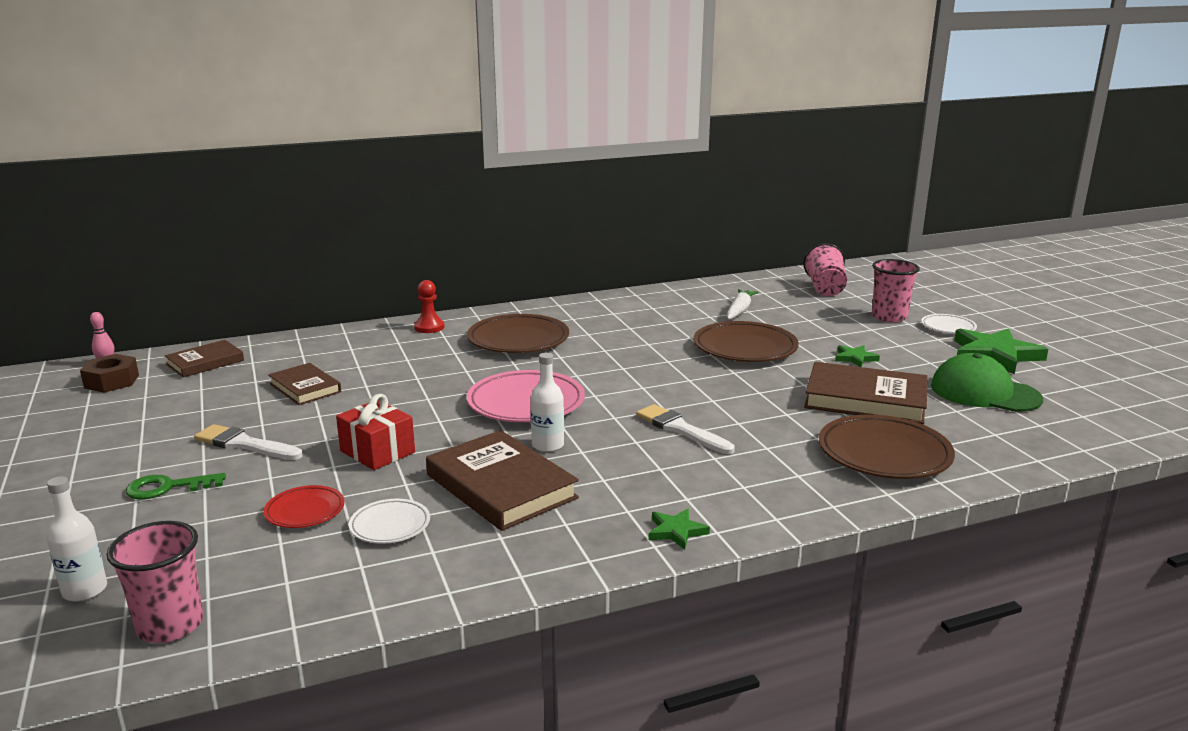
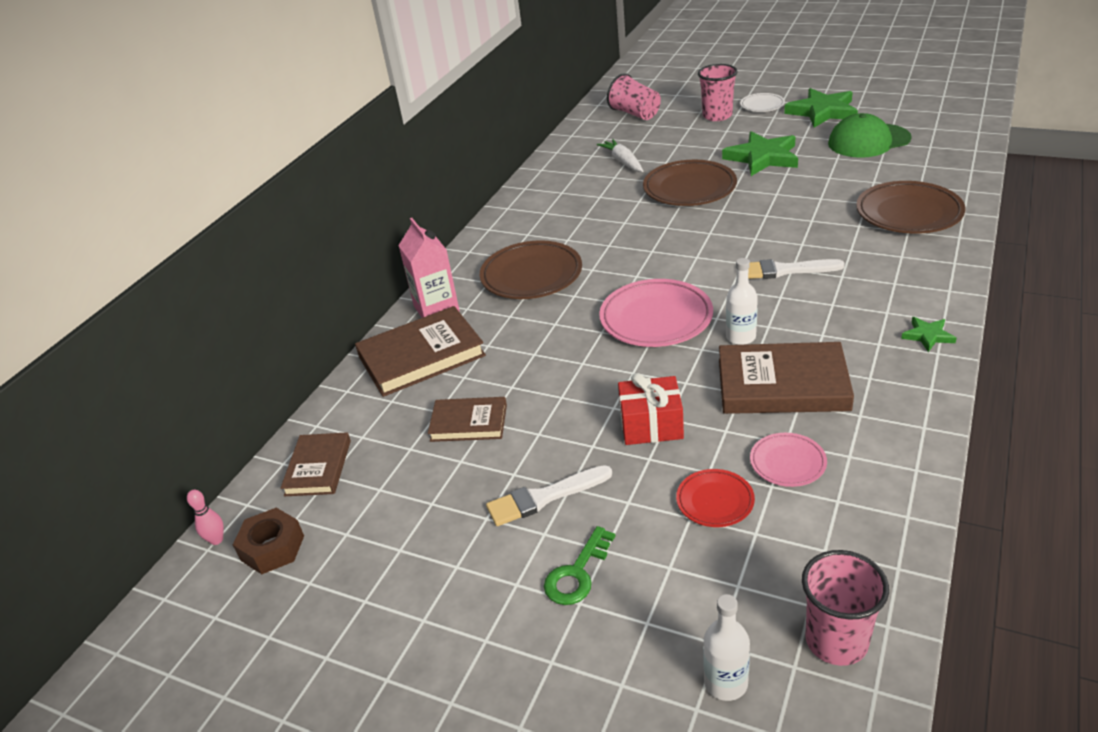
camera: 40 degrees left, 15 degrees up
(390, 525) = (787, 463): white plate -> pink plate
(429, 327) = (436, 309): red pawn -> pink carton
(855, 358) = (762, 157): green star -> green star, size x2.06
(865, 399) = (827, 183): brown book -> brown book (421, 356)

